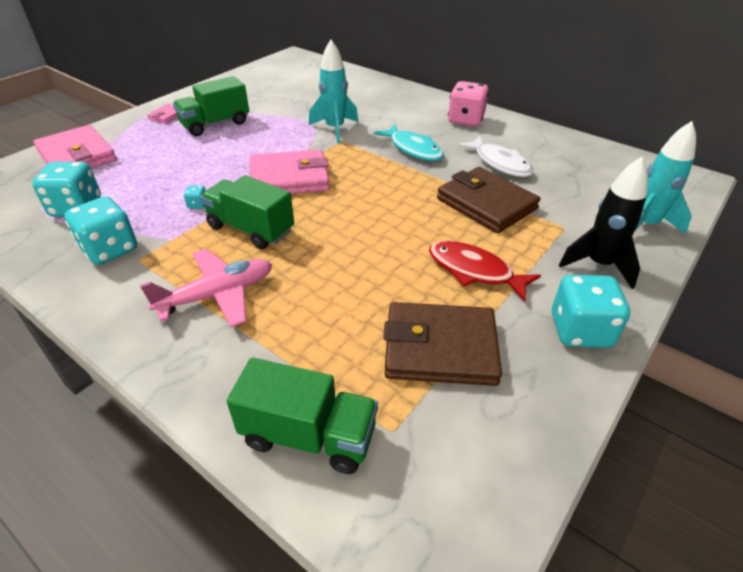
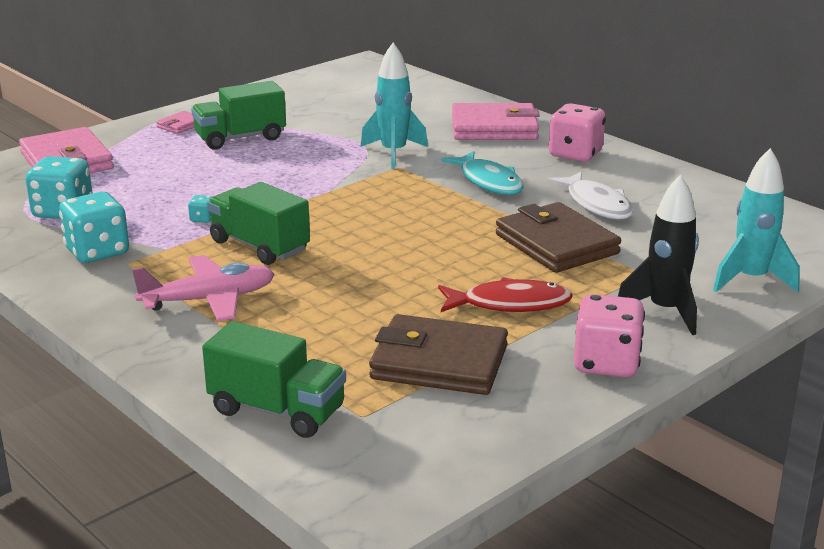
camera: 10 degrees right, 15 degrees down
(289, 178) = (319, 201): pink wallet -> pink wallet (494, 128)
(474, 271) = (510, 304): red fish -> red fish turned 135 degrees clockwise
(580, 330) = (606, 363): turquoise dice -> pink dice

